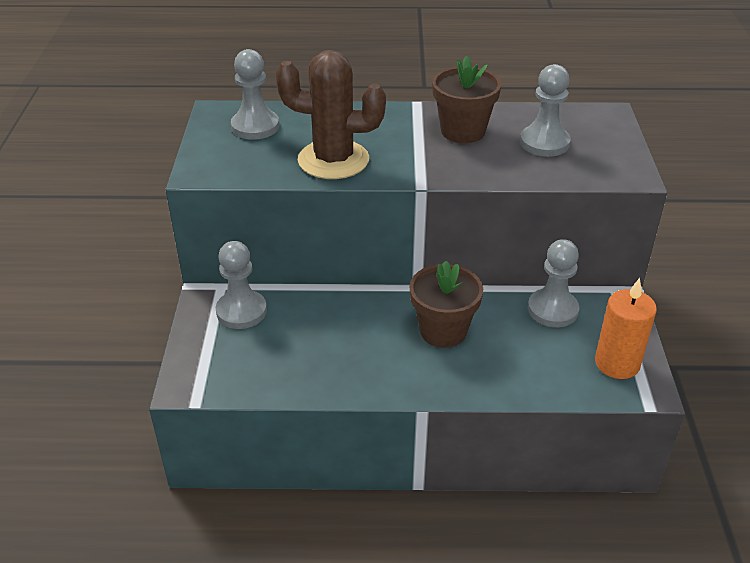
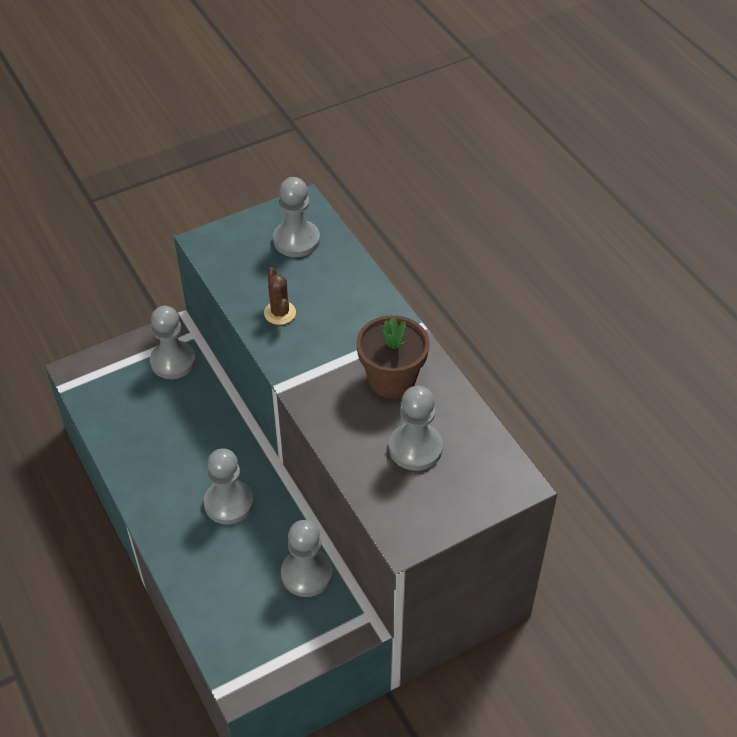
camera: 60 degrees right, 10 degrees up
(333, 160) = (280, 313): brown cactus -> brown cactus, size x0.46
(443, 331) = (229, 503): brown flower pot -> grey pawn
(617, 363) = (261, 649): orange candle -> none

